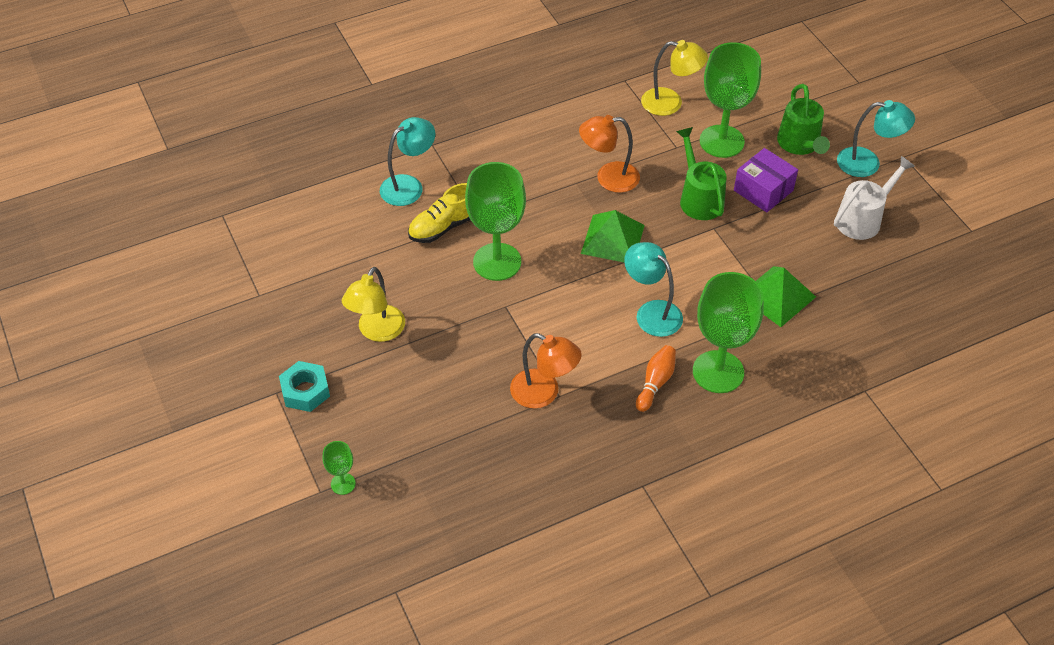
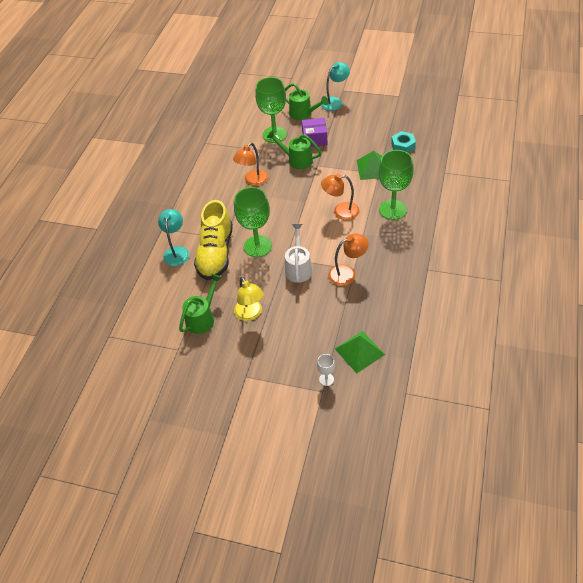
camera: 45 degrees left, 0 degrees up
(305, 391) = (257, 363): turquoise nut -> turquoise nut (403, 145)
(328, 286) = (203, 317): none -> green watering can
(343, 484) = (326, 379): green goblet -> white goblet
(443, 226) = (216, 253): yellow shoe -> yellow shoe, size x1.71
(613, 239) = (288, 200): green pyramid -> green pyramid (359, 351)
(651, 312) = (340, 211): turquoise lamp -> orange lamp
(655, 383) = (378, 233): orange bowling pin -> none
(670, 103) = (235, 137): yellow lamp -> none
(863, 218) = (361, 120): white watering can -> white watering can (298, 267)

